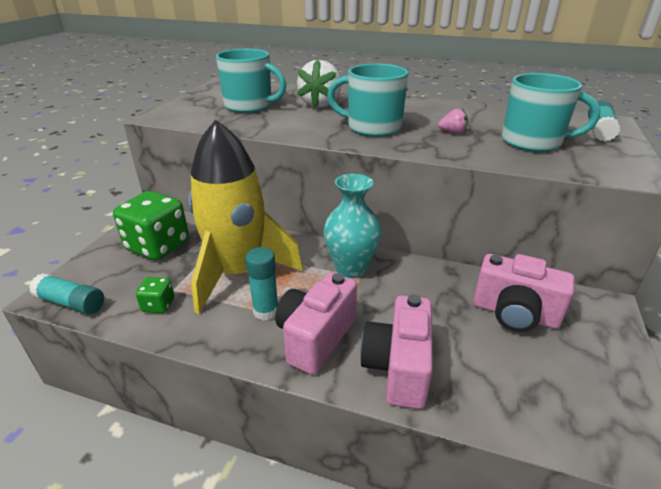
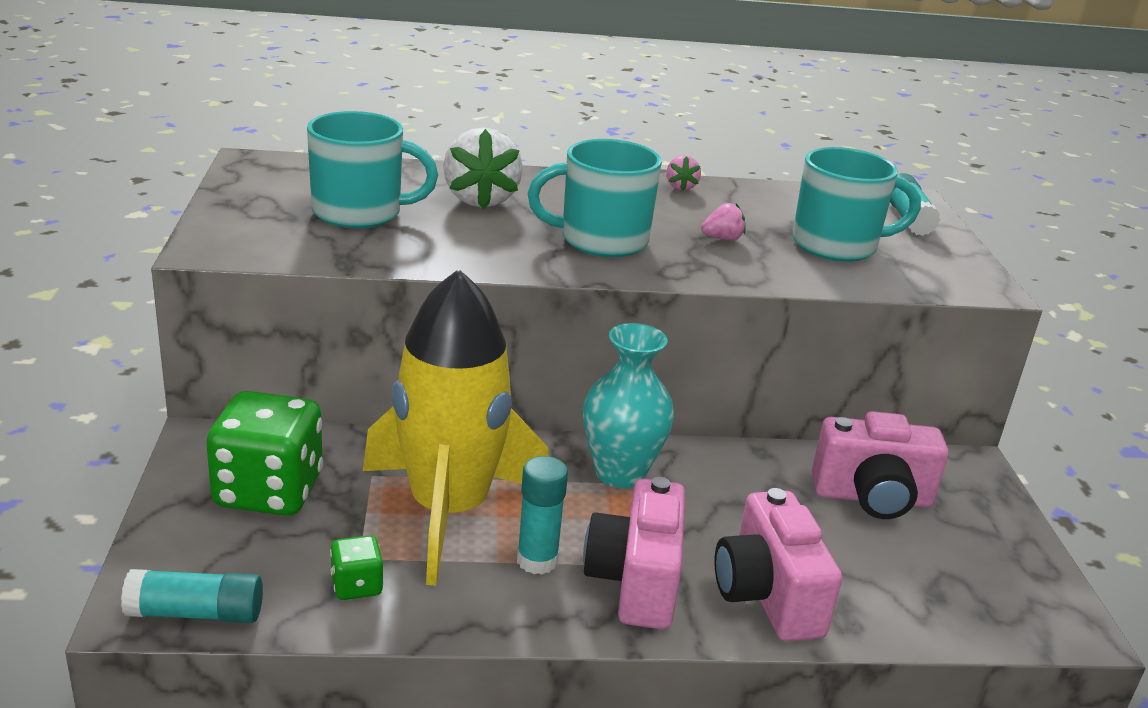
camera: 25 degrees left, 5 degrees down
(447, 105) = (680, 187): none -> pink strawberry

